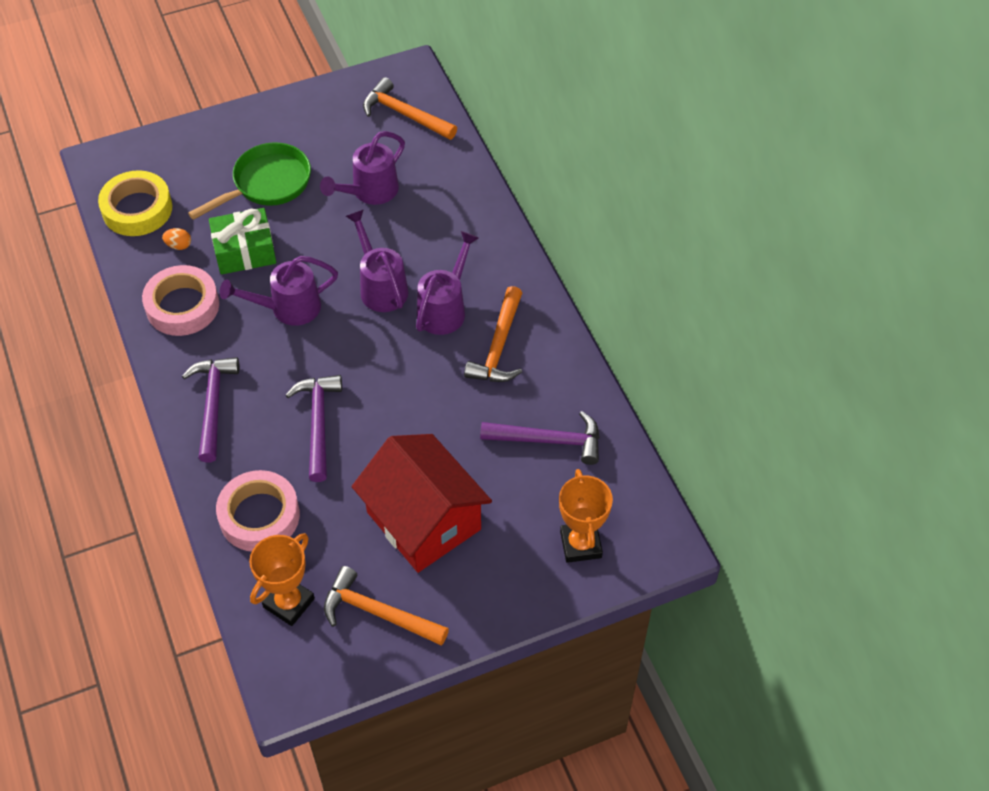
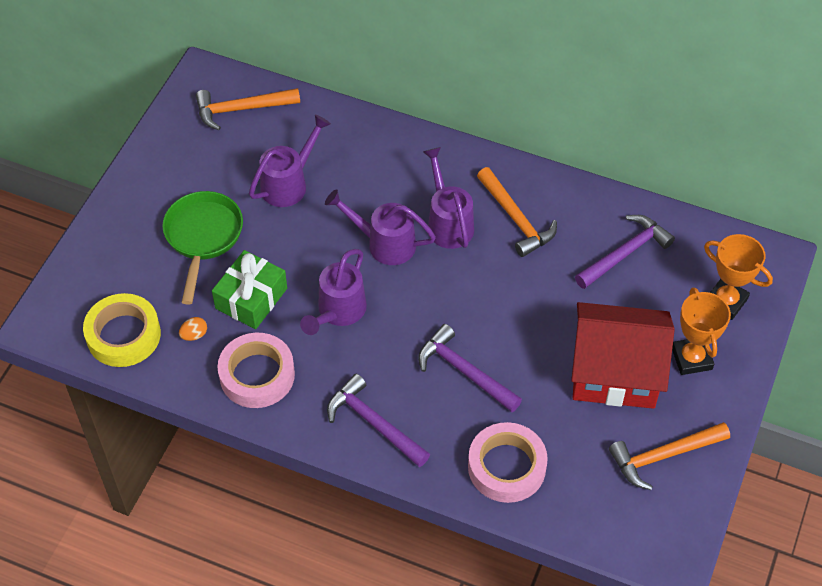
camera: 45 degrees left, 0 degrees up
(289, 603) = (600, 503): orange trophy -> orange trophy (691, 358)
(370, 192) = (289, 184): purple watering can -> purple watering can turned 135 degrees counterclockwise

